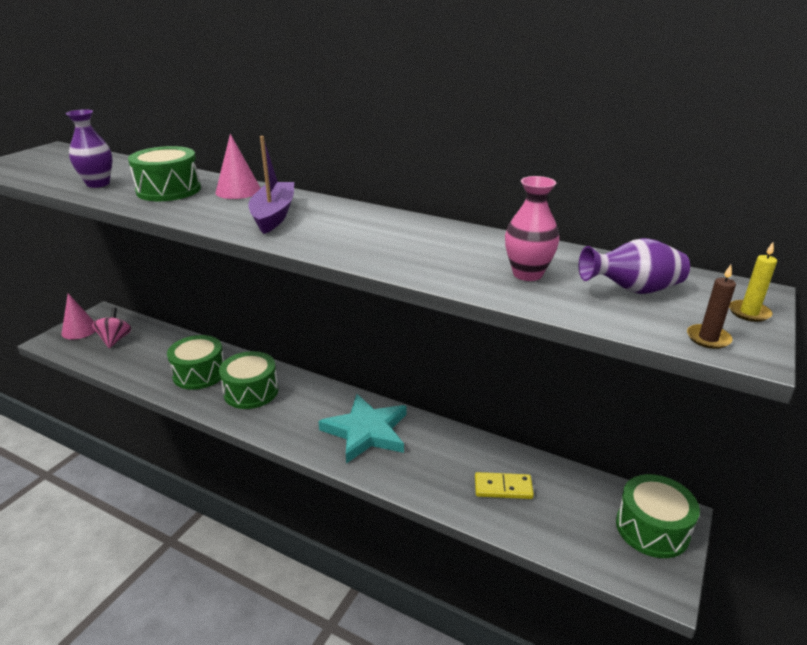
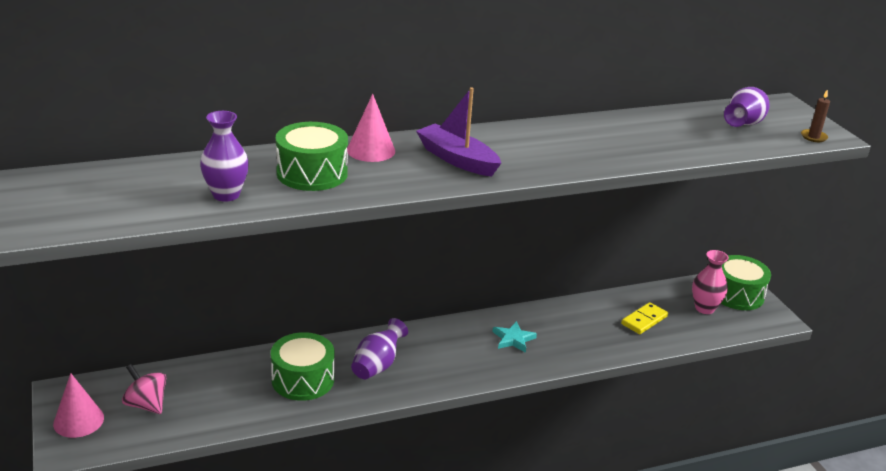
camera: 50 degrees left, 0 degrees up
(251, 391) = (377, 365): green drum -> purple vase
(366, 431) = (513, 339): turquoise star -> turquoise star, size x0.49
(527, 274) = (686, 136): pink vase -> pink vase (704, 308)
(749, 313) = (801, 115): yellow candle -> none

